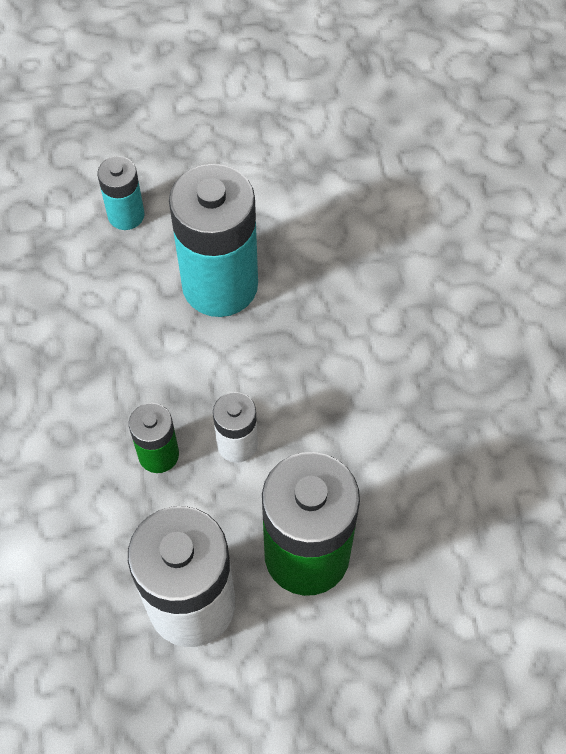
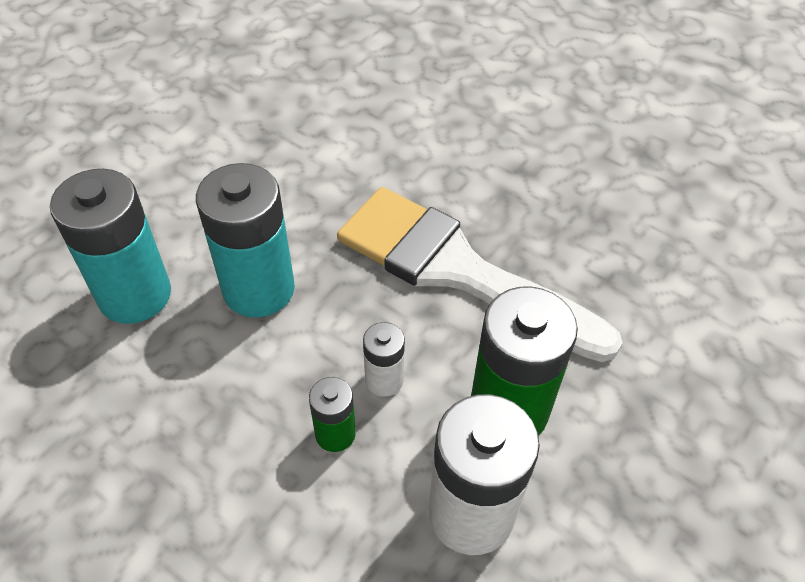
camera: 45 degrees left, 10 degrees down
(126, 215) = (135, 295): turquoise battery -> turquoise battery, size x2.00
(397, 401) = (458, 270): none -> white brush

